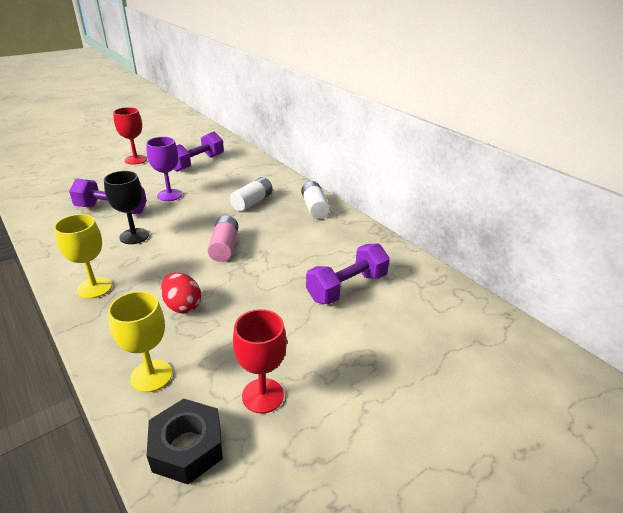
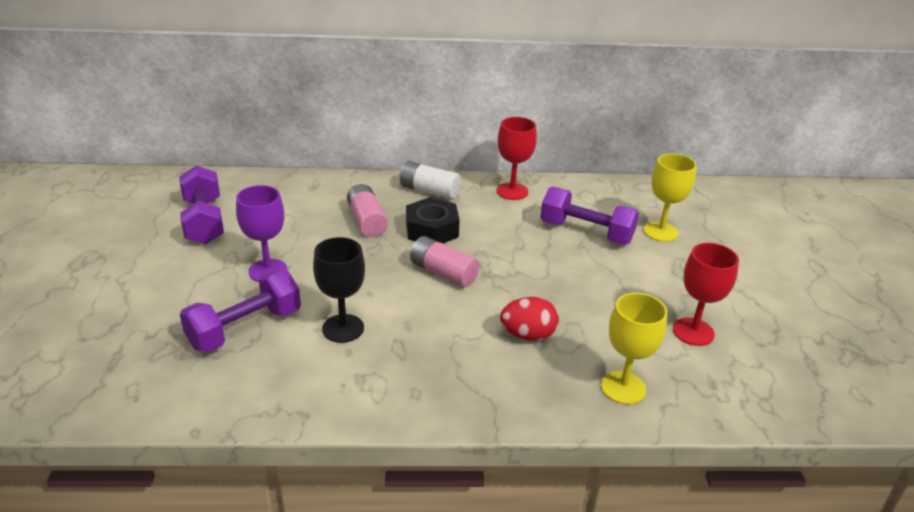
camera: 55 degrees left, 0 degrees up
(94, 288) = (431, 389): yellow goblet -> yellow goblet (661, 232)
(136, 160) = (109, 266): red goblet -> red goblet (512, 191)
(187, 447) = (727, 392): black nut -> black nut (432, 230)
(252, 202) = (367, 221): white battery -> pink battery
(347, 287) = (586, 232): purple dumbbell -> purple dumbbell turned 60 degrees counterclockwise

